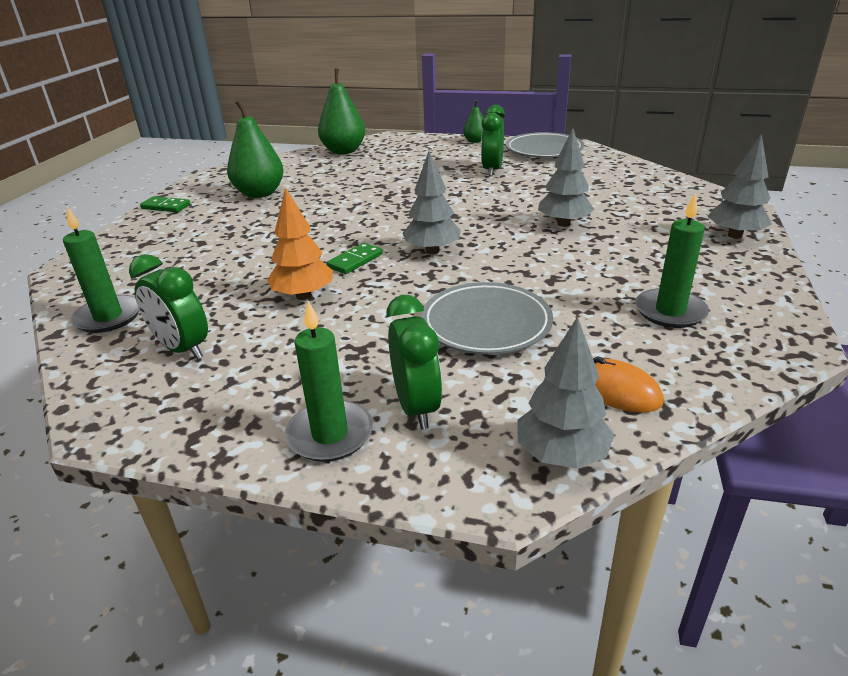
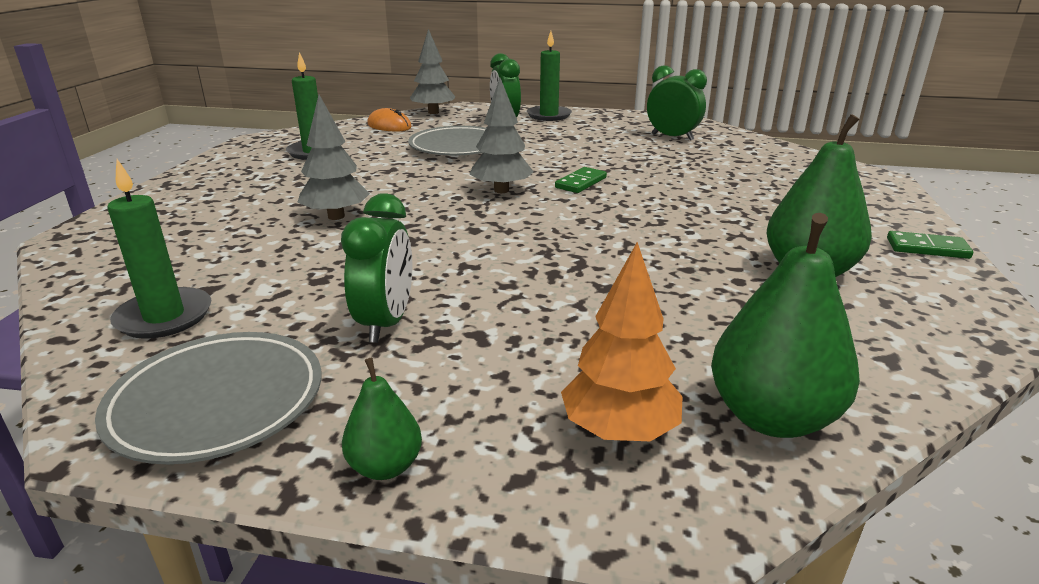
camera: 175 degrees right, 5 degrees down
(108, 317) = (759, 150): green candle -> green candle (164, 317)
(303, 296) = (611, 160): orange tree -> orange tree (619, 431)
(735, 235) = (157, 202): grey tree -> none

